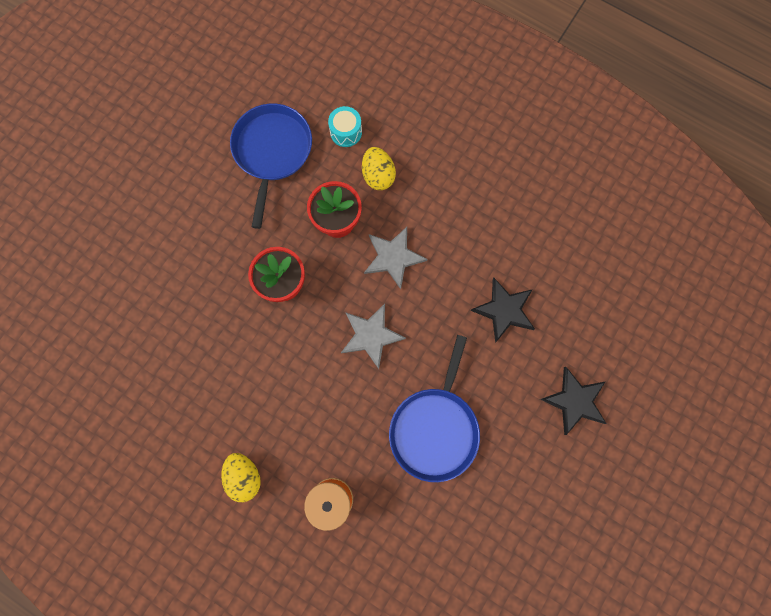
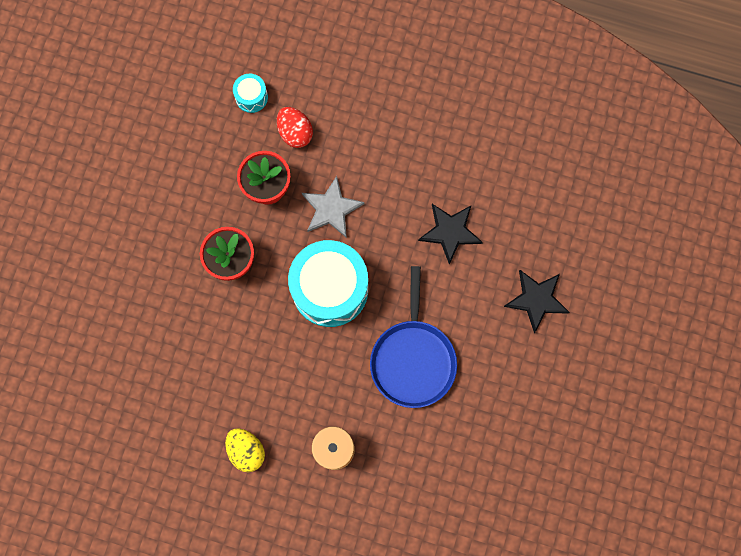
camera: 15 degrees left, 0 degrees up
(272, 151) = (184, 135): blue pan -> none
(371, 335) = (330, 289): grey star -> turquoise drum
(378, 176) = (295, 133): yellow egg -> red egg

